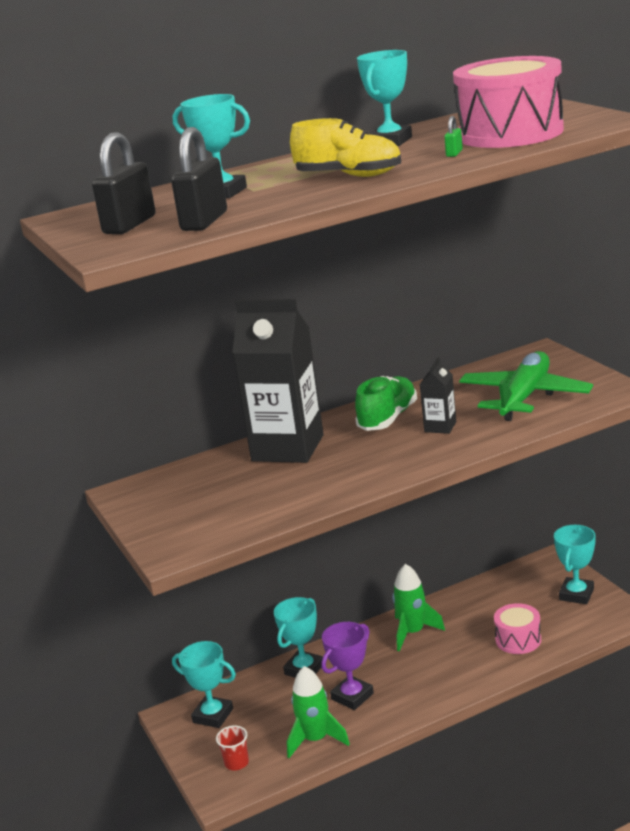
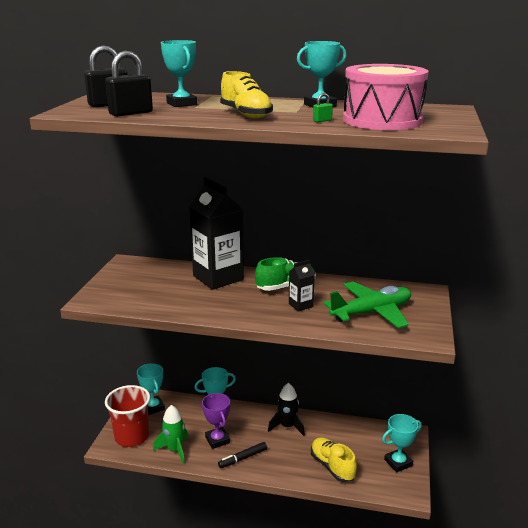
camera: 35 degrees right, 0 degrees up
(236, 763) = (132, 437): red cup -> red cup, size x2.33
(352, 696) = (217, 440): purple trophy -> purple trophy turned 75 degrees clockwise
(410, 694) = (243, 458): none -> black marker
(413, 632) = (287, 426): green rocket -> black rocket
(518, 640) = (332, 466): pink drum -> yellow shoe

